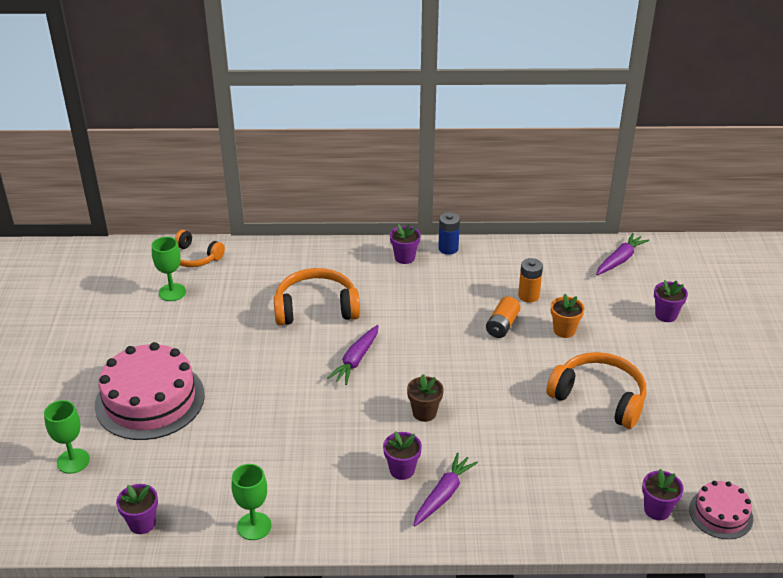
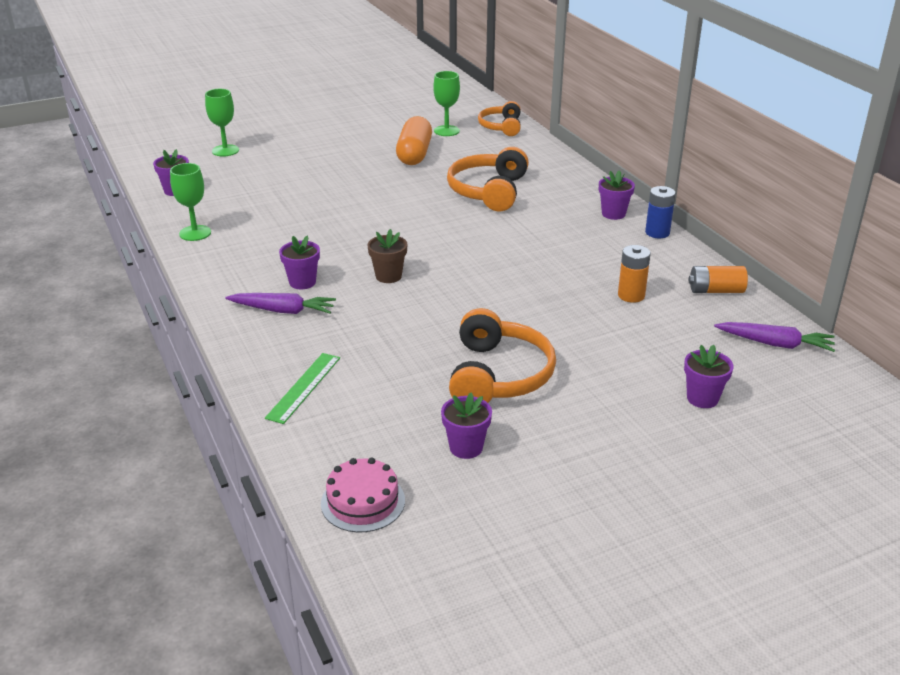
camera: 65 degrees right, 5 degrees down
(150, 400) = (310, 157): pink cake -> none
(204, 328) = (414, 154): none -> orange capsule
(316, 308) = (488, 191): orange headphones -> orange headphones turned 135 degrees counterclockwise
(356, 360) = (433, 226): purple carrot -> none
(502, 325) = (562, 290): orange battery -> orange battery (716, 291)
(564, 330) = (594, 330): orange flower pot -> none
(567, 510) = (304, 387): none -> green ruler
(657, 510) = (340, 449): purple flower pot -> purple flower pot (466, 447)

